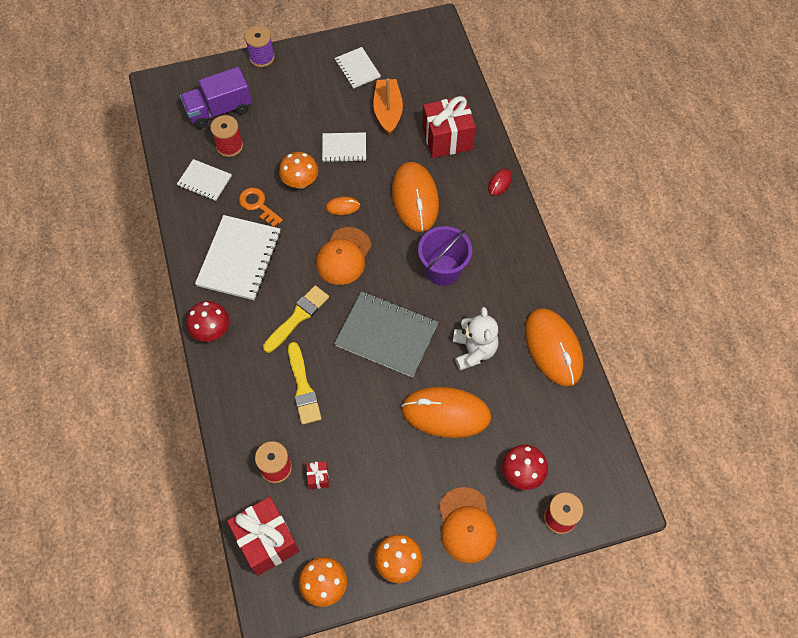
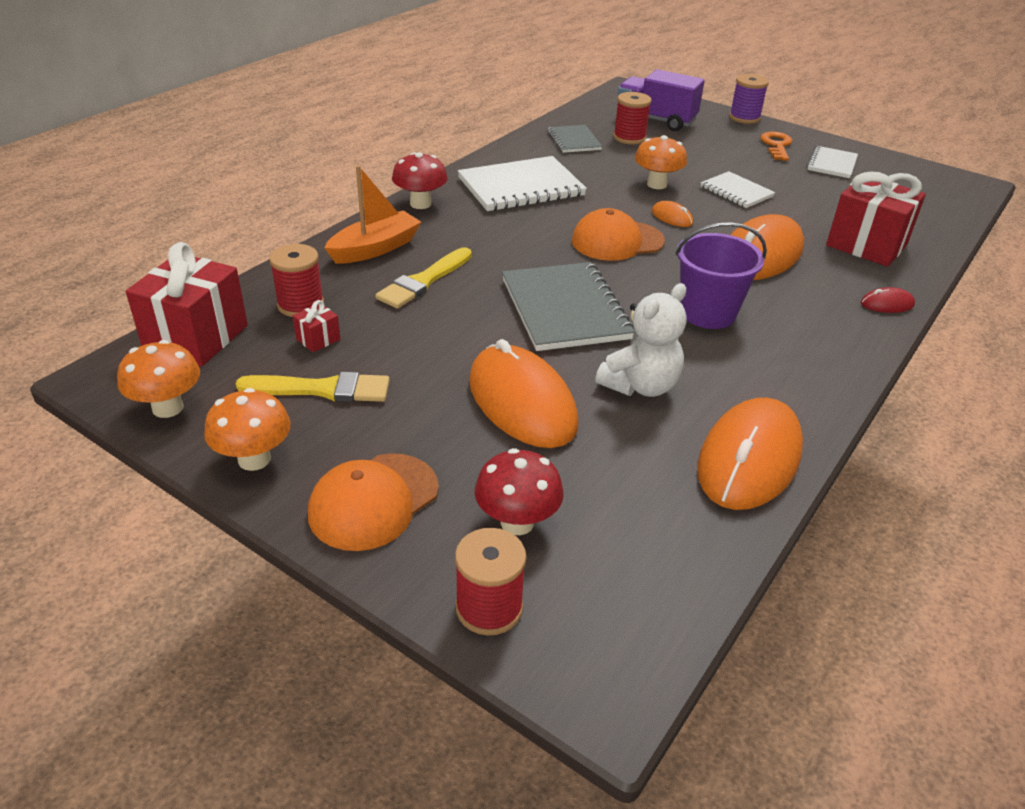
camera: 50 degrees right, 25 degrees down
(204, 181) = (574, 140): white notebook -> grey notebook
(258, 205) = (594, 174): orange key -> orange key (776, 145)
(298, 317) = (504, 244): yellow brush -> yellow brush (322, 389)
(388, 111) = (823, 198): orange boat -> orange boat (375, 248)

